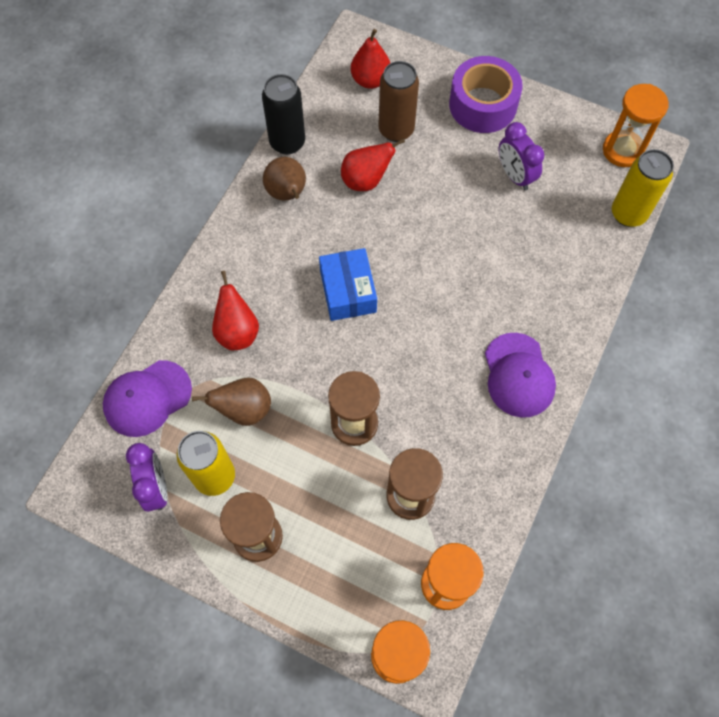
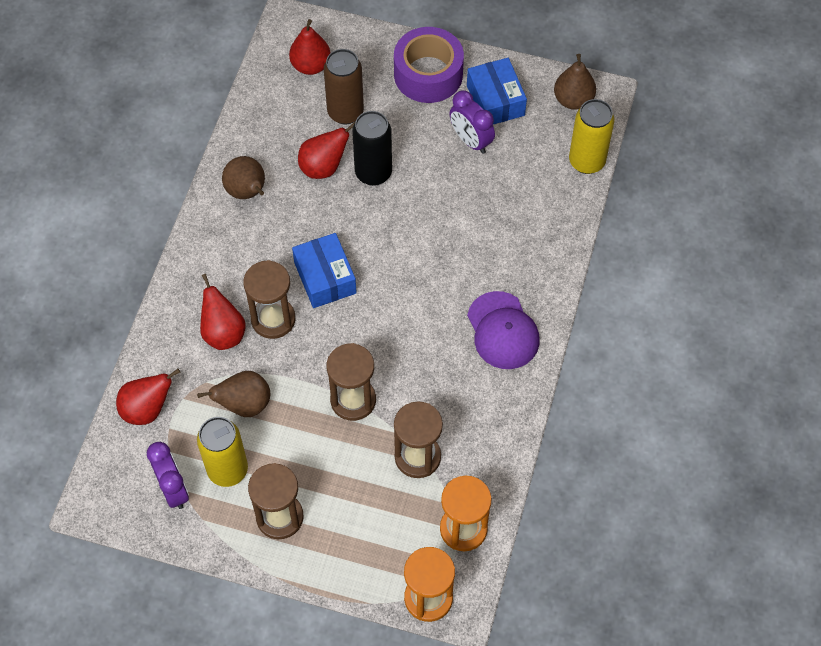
camera: 10 degrees left, 5 degrees down
(147, 398) = (147, 409): purple cap -> red pear
(287, 142) = (238, 141): black can -> black can (373, 173)
(289, 326) = (273, 319): none -> brown hourglass
(545, 140) = (495, 100): none -> blue box
(622, 150) = (573, 100): orange hourglass -> brown pear

